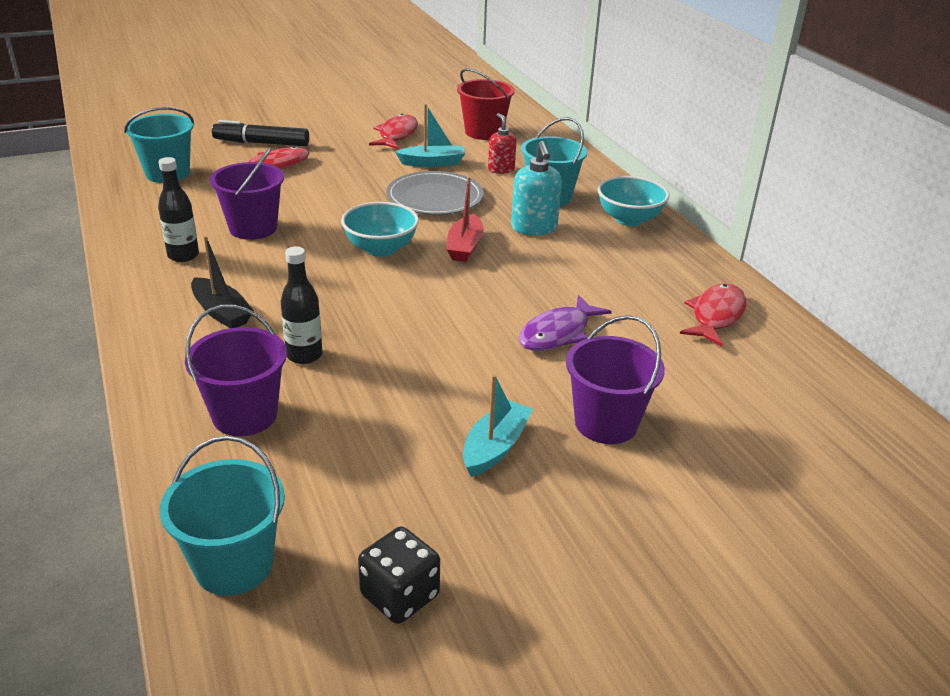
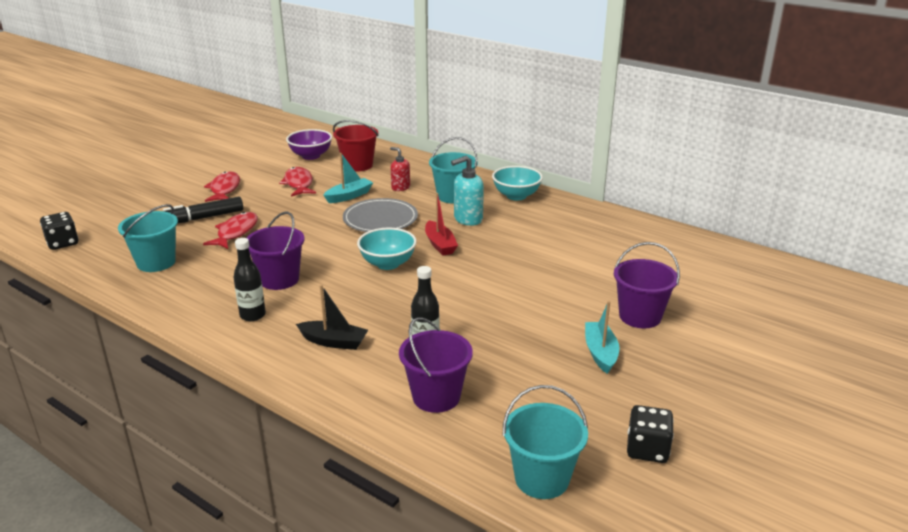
camera: 30 degrees left, 5 degrees down
(117, 131) = (62, 243): none -> black dice
(446, 109) = (311, 156): none -> purple bowl
(534, 228) = (467, 219): turquoise soap dispenser -> turquoise soap dispenser turned 105 degrees clockwise
(558, 333) = (557, 277): purple fish -> none
(716, 316) = (626, 237): red fish -> red fish (224, 189)

